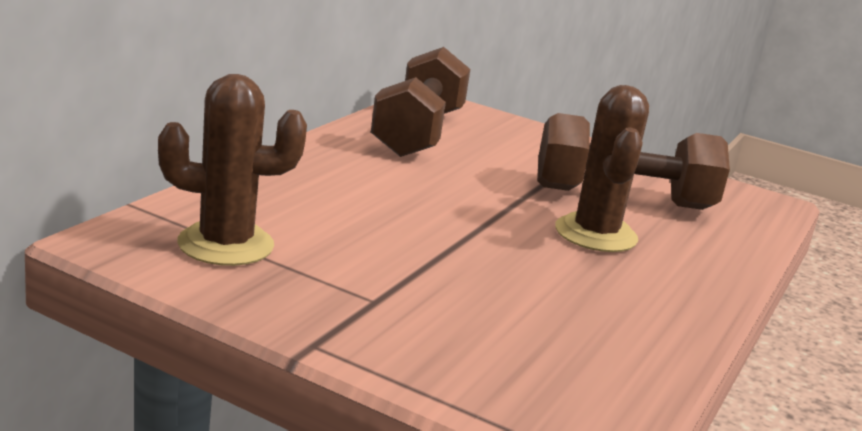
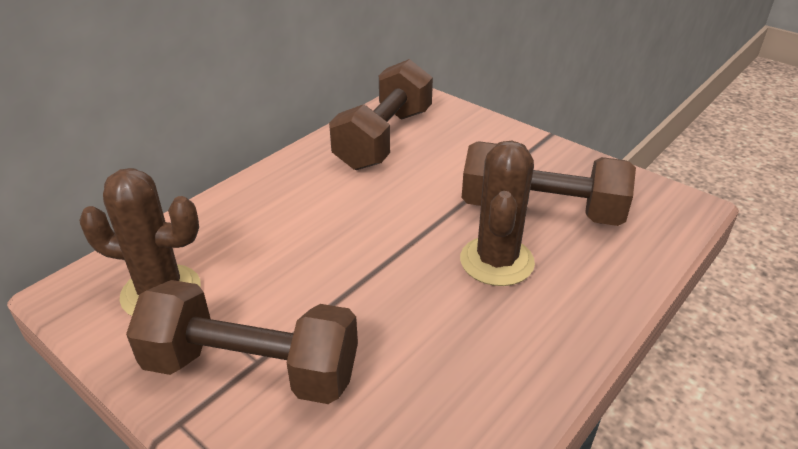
camera: 15 degrees right, 15 degrees up
(372, 306) = (252, 369): none -> brown dumbbell

